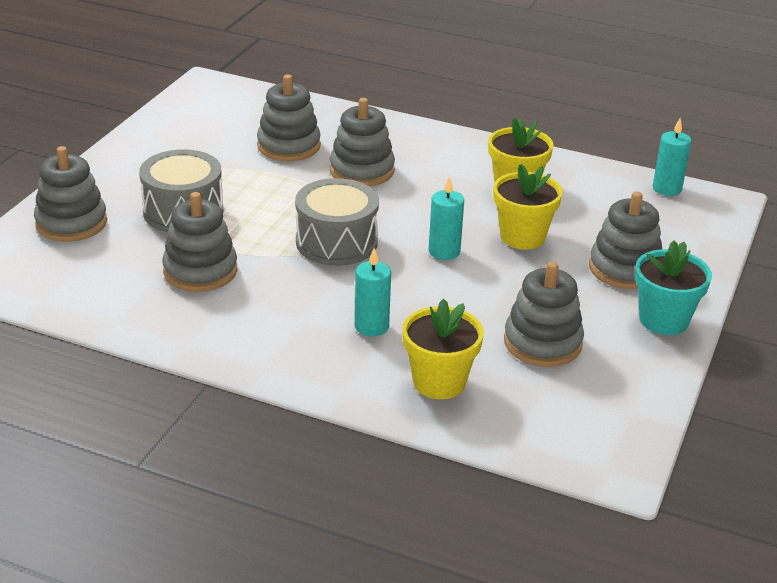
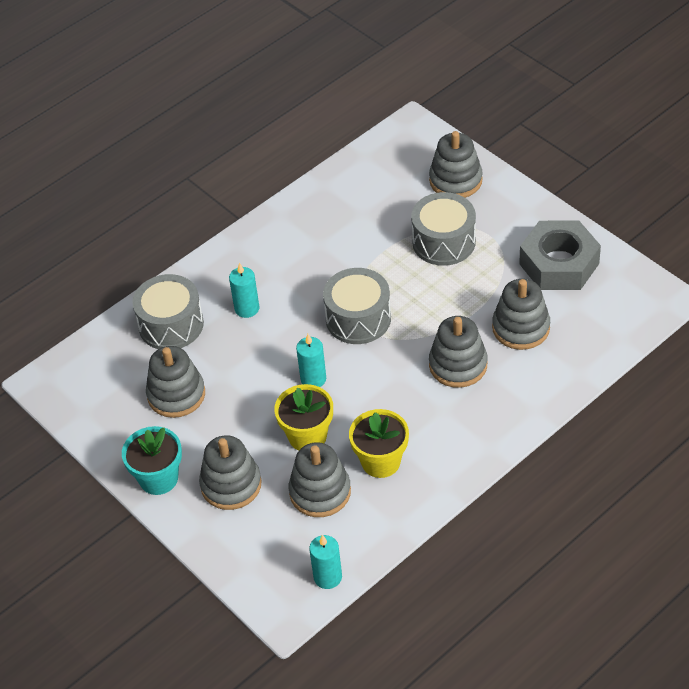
camera: 120 degrees right, 15 degrees up
(185, 140) = (559, 264): none -> grey nut
(200, 271) = (359, 236): grey stacking toy -> grey stacking toy (320, 492)
(439, 382) = (171, 325): yellow flower pot -> grey drum

